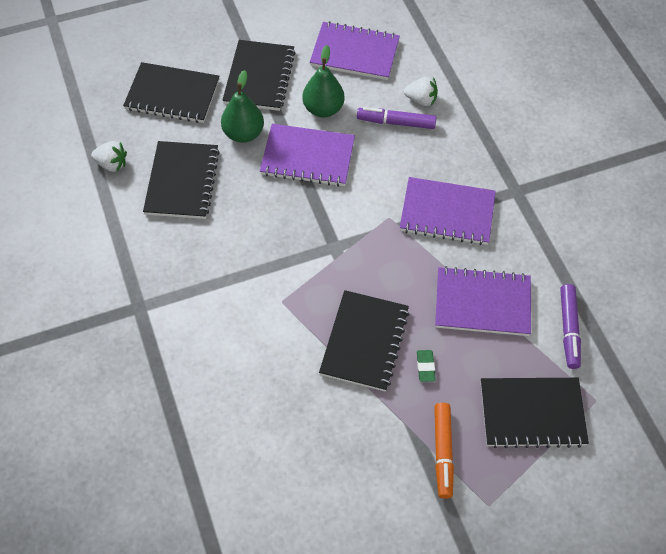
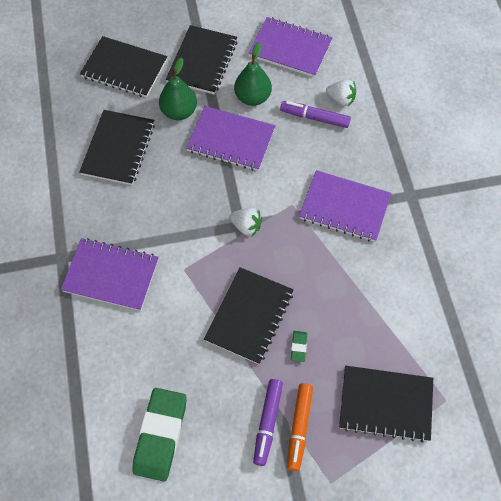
camera: 10 degrees right, 5 degrees up
(112, 164) = (61, 125): white strawberry -> white strawberry (246, 226)
(289, 483) = (160, 435): none -> green eraser
(482, 303) = (360, 295): purple notebook -> purple notebook (111, 275)
(568, 329) = (433, 330): purple marker -> purple marker (267, 423)

